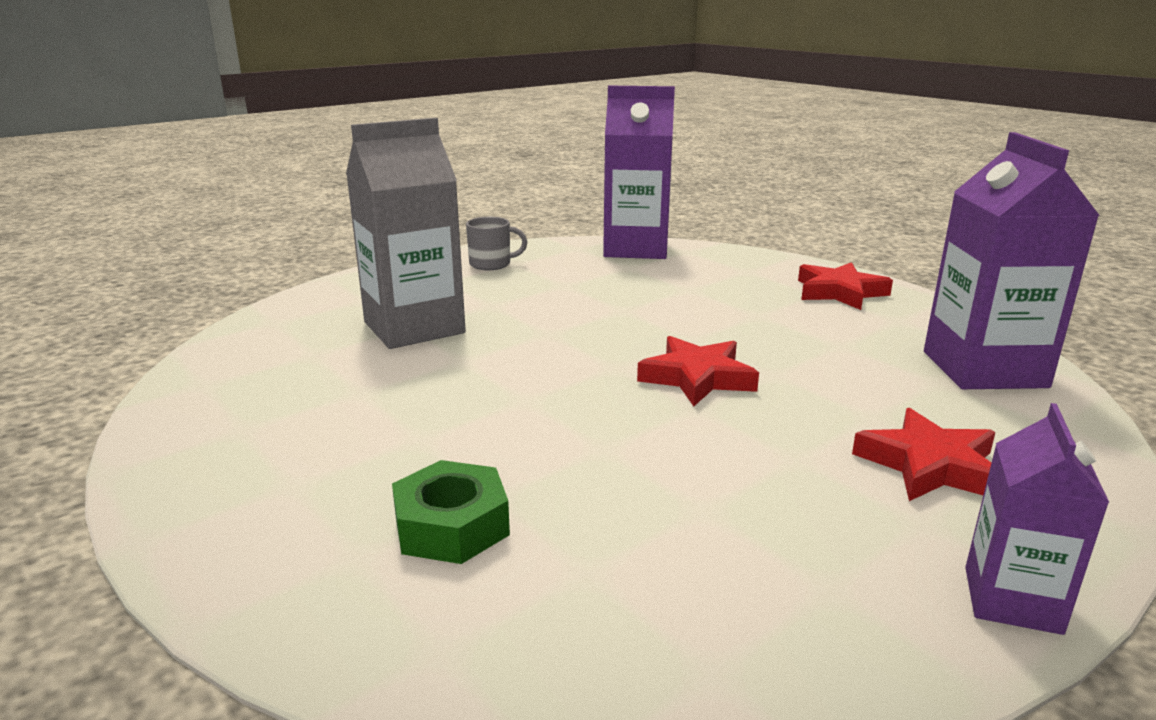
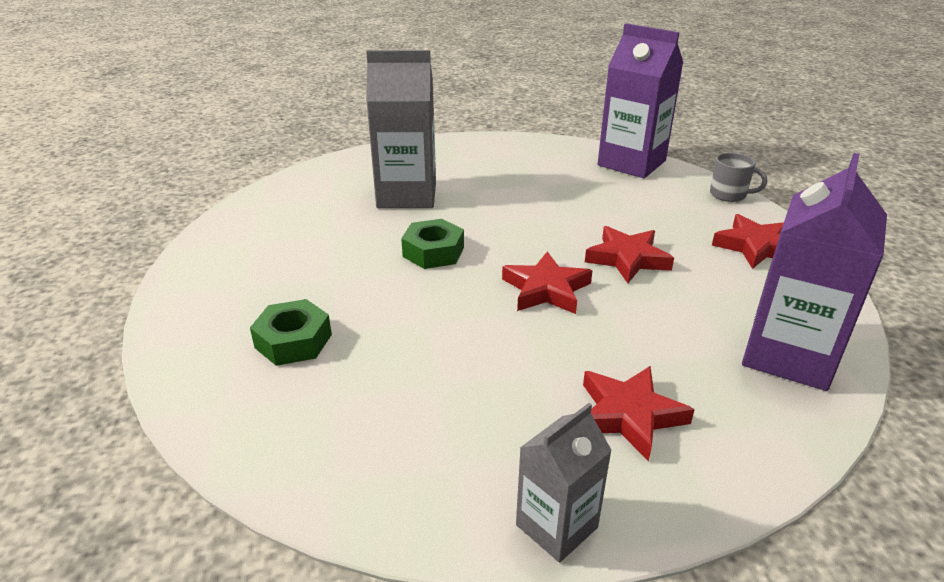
camera: 30 degrees right, 10 degrees up
(491, 264) = (508, 153): grey mug -> grey mug (729, 194)
(521, 376) = (433, 252): none -> green nut
(741, 329) = (627, 259): none -> red star
(1012, 600) = (556, 526): purple carton -> grey carton

